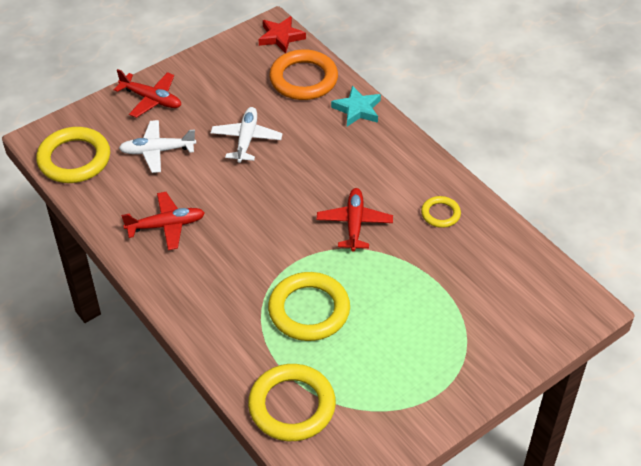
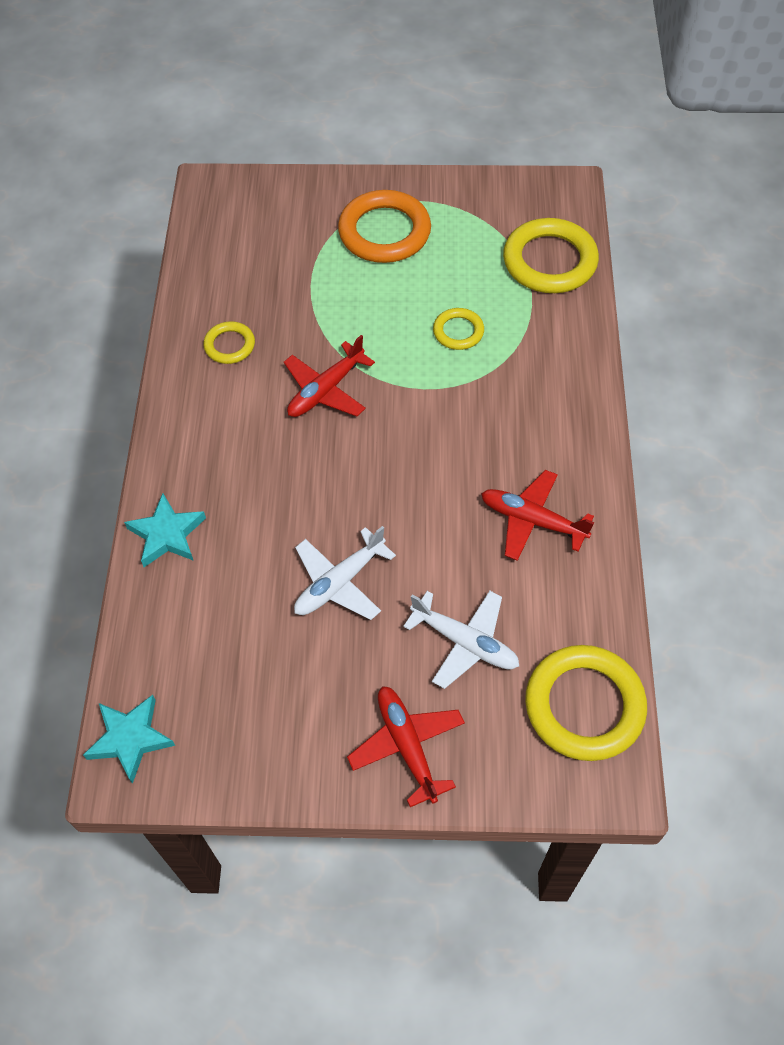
camera: 140 degrees left, 10 degrees up
(281, 37) = (130, 738): red star -> turquoise star
(303, 79) = (179, 632): orange ring -> orange ring (384, 232)
(309, 310) = (458, 331): yellow ring -> yellow ring, size x0.52

